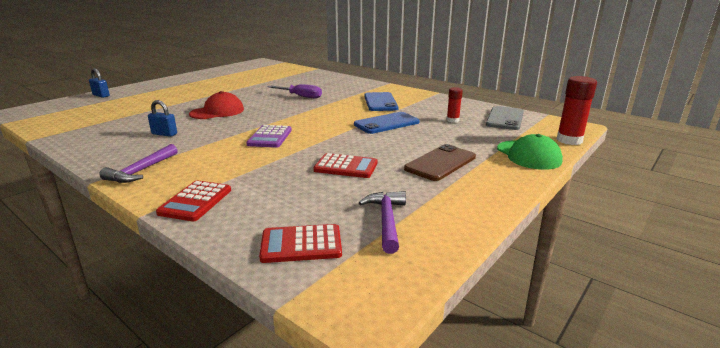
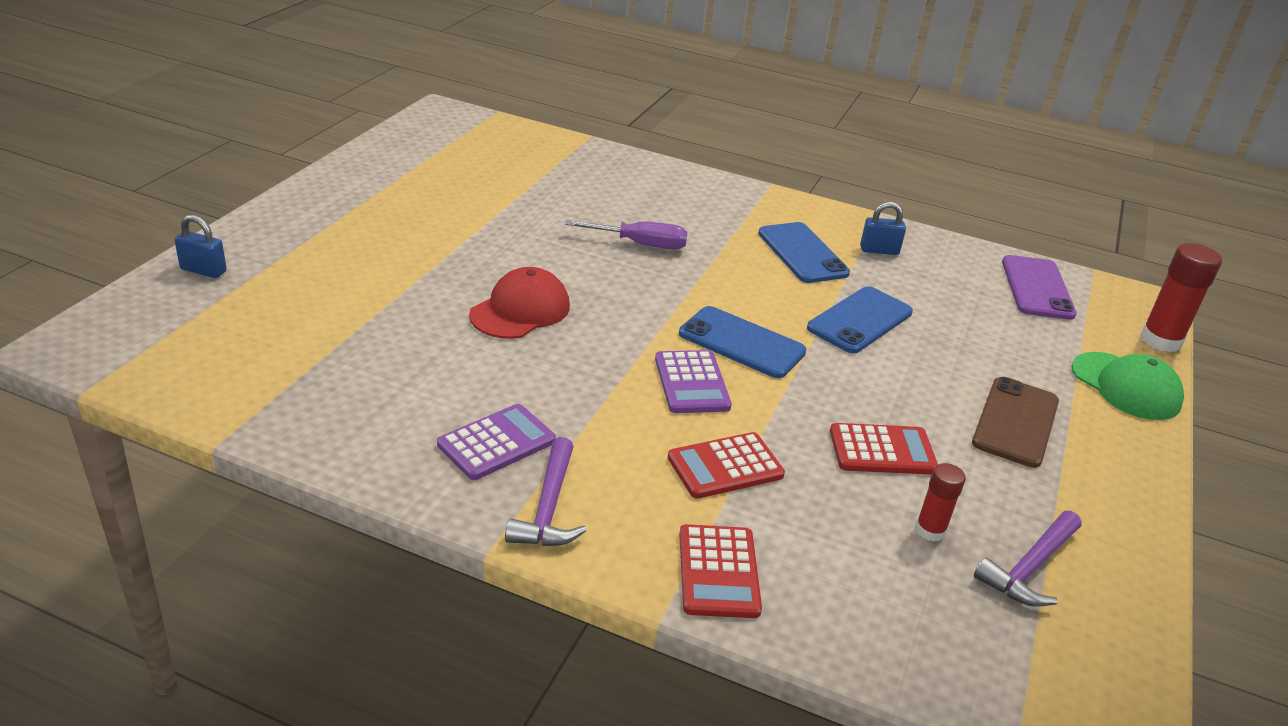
camera: 20 degrees left, 10 degrees up
(148, 149) = (497, 443): none -> purple calculator
(164, 134) = (484, 394): blue padlock -> blue padlock (879, 250)
(301, 244) = (953, 638): red calculator -> red calculator (725, 466)
(313, 127) = (741, 343): none -> blue phone
(386, 220) = (1030, 568): purple hammer -> purple hammer turned 120 degrees counterclockwise
(452, 120) = (960, 301): red glue stick -> red glue stick (930, 530)
(505, 118) = (1037, 288): grey phone -> purple phone

